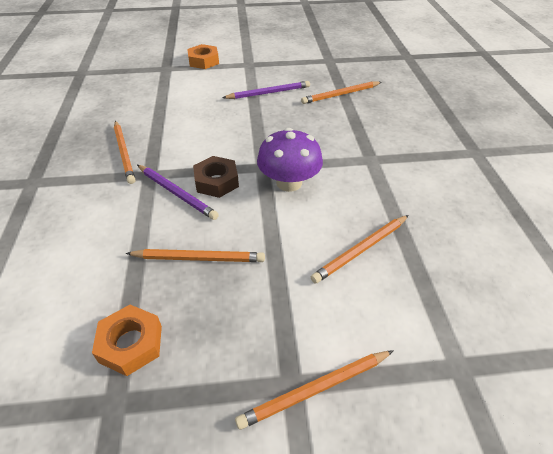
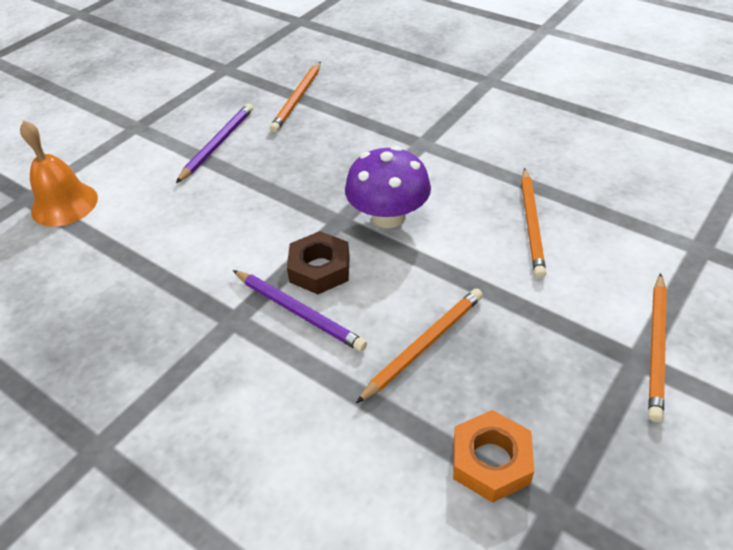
camera: 45 degrees left, 0 degrees up
(124, 153) = (160, 323): orange pencil -> none
(172, 79) = (64, 204): none -> orange bell
(177, 193) = (299, 312): purple pencil -> purple pencil turned 45 degrees clockwise
(203, 61) = (67, 157): orange nut -> none

